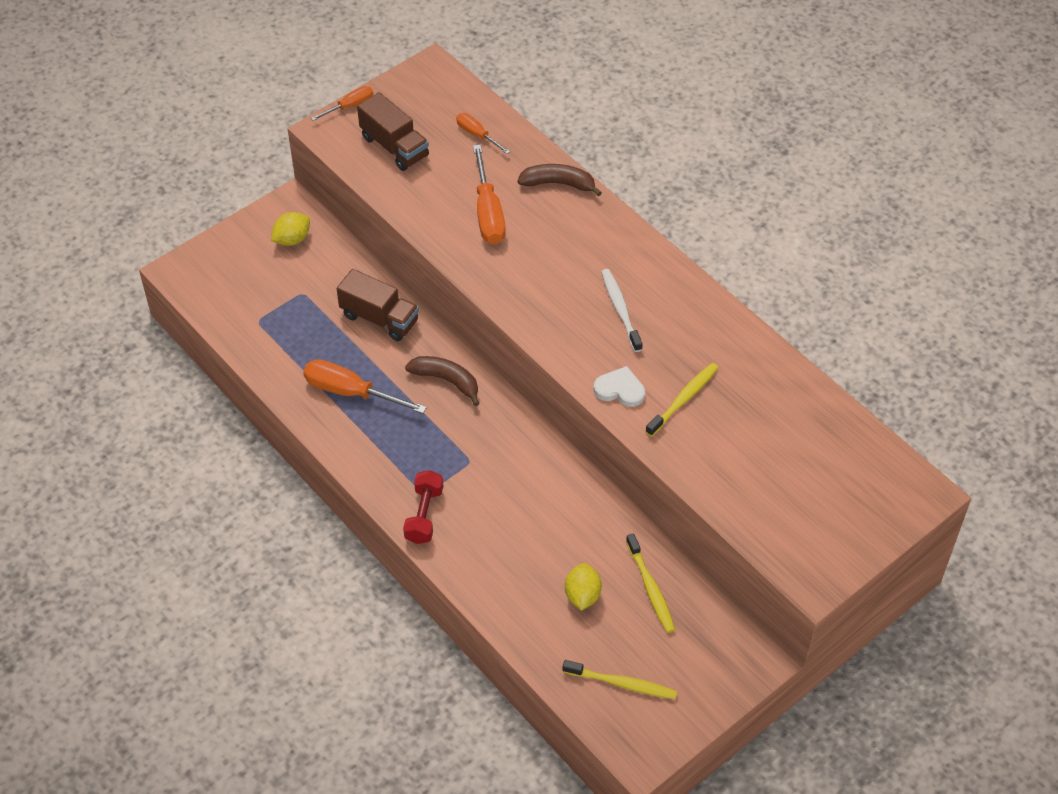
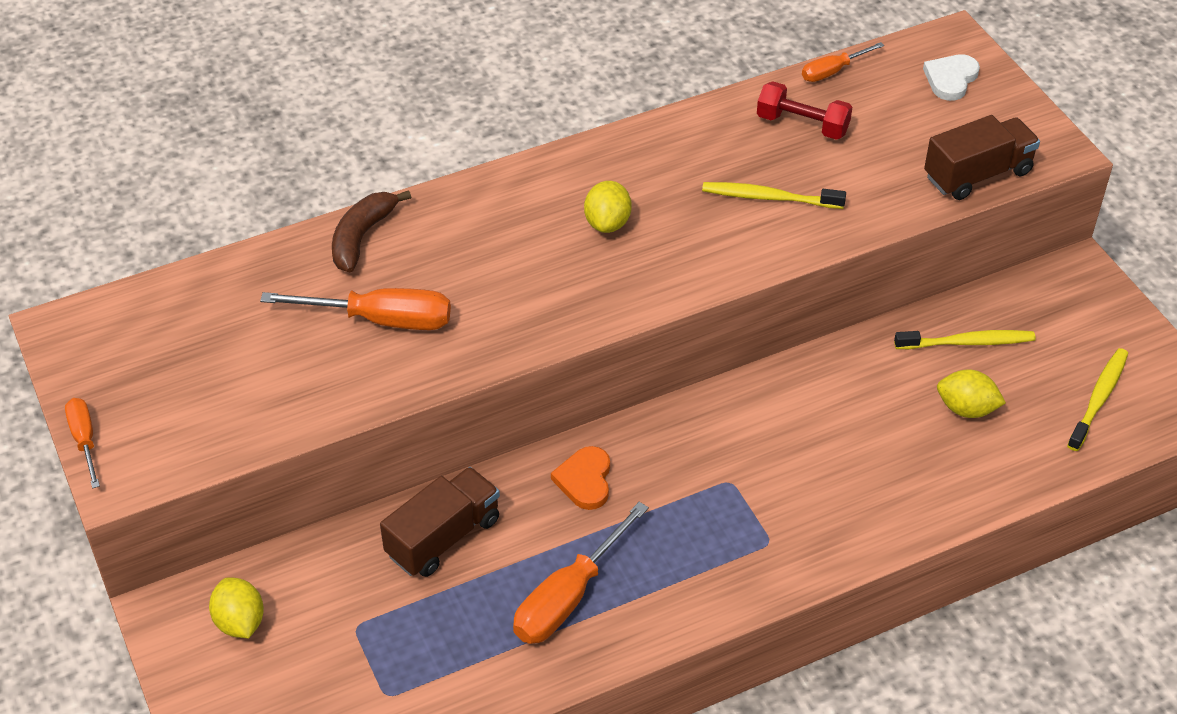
camera: 75 degrees left, 5 degrees down
(394, 146) = (200, 401): brown truck -> brown truck (977, 174)
(424, 515) = (807, 549): red dumbbell -> red dumbbell (802, 125)
(446, 380) = (585, 480): brown banana -> orange heart
(477, 135) = (226, 303): orange screwdriver -> orange screwdriver (832, 71)
(620, 310) = (607, 223): white toothbrush -> yellow lemon
(620, 389) = (737, 251): white heart -> white heart (950, 79)
(683, 399) = (769, 198): yellow toothbrush -> yellow toothbrush turned 45 degrees counterclockwise

